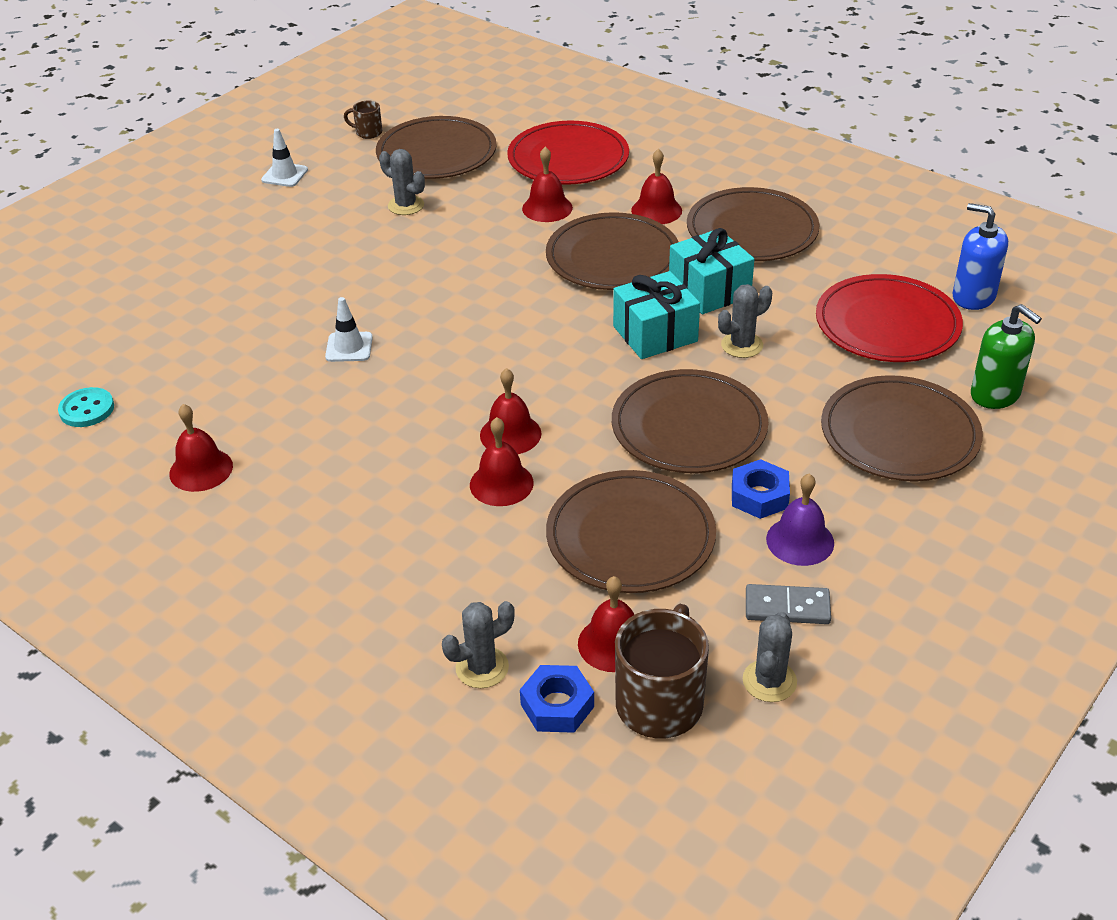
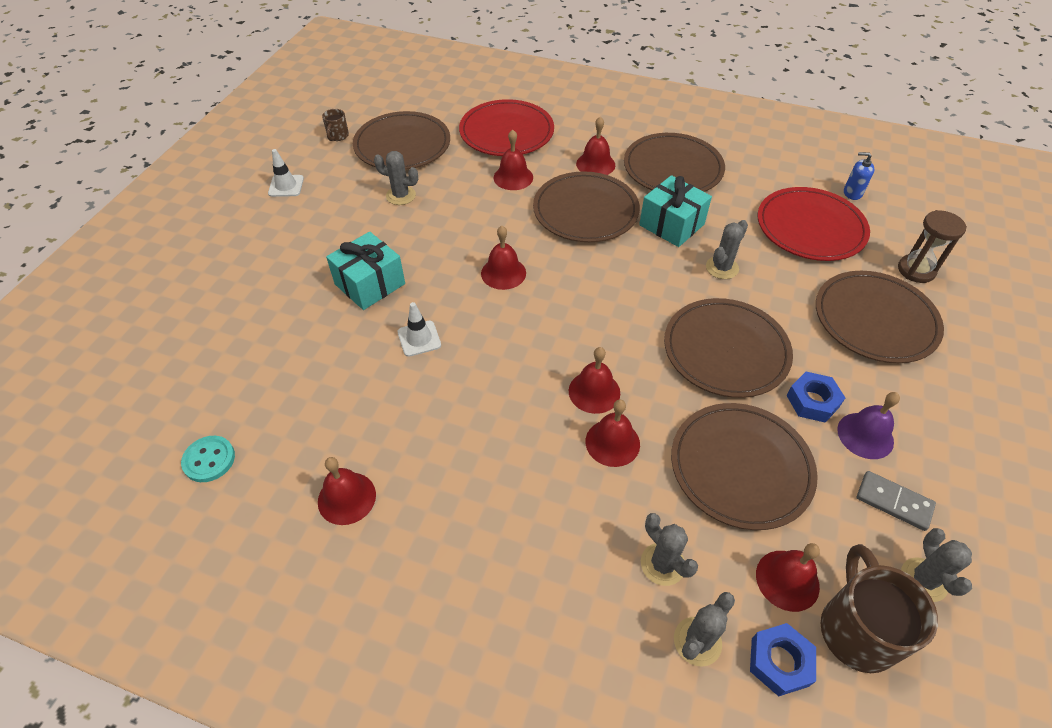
camera: 20 degrees left, 10 degrees up
(368, 132) = (337, 136): brown mug -> brown mug turned 75 degrees counterclockwise
(477, 303) = (503, 273): none -> red bell
(487, 598) = (662, 564): none -> grey cactus
(655, 334) = (654, 272): turquoise gift -> turquoise gift (370, 284)
(787, 607) = (893, 502): grey domino -> grey domino turned 45 degrees clockwise
(973, 297) = (852, 193): blue soap dispenser -> blue soap dispenser, size x0.62
(995, 394) = (916, 270): green soap dispenser -> brown hourglass

